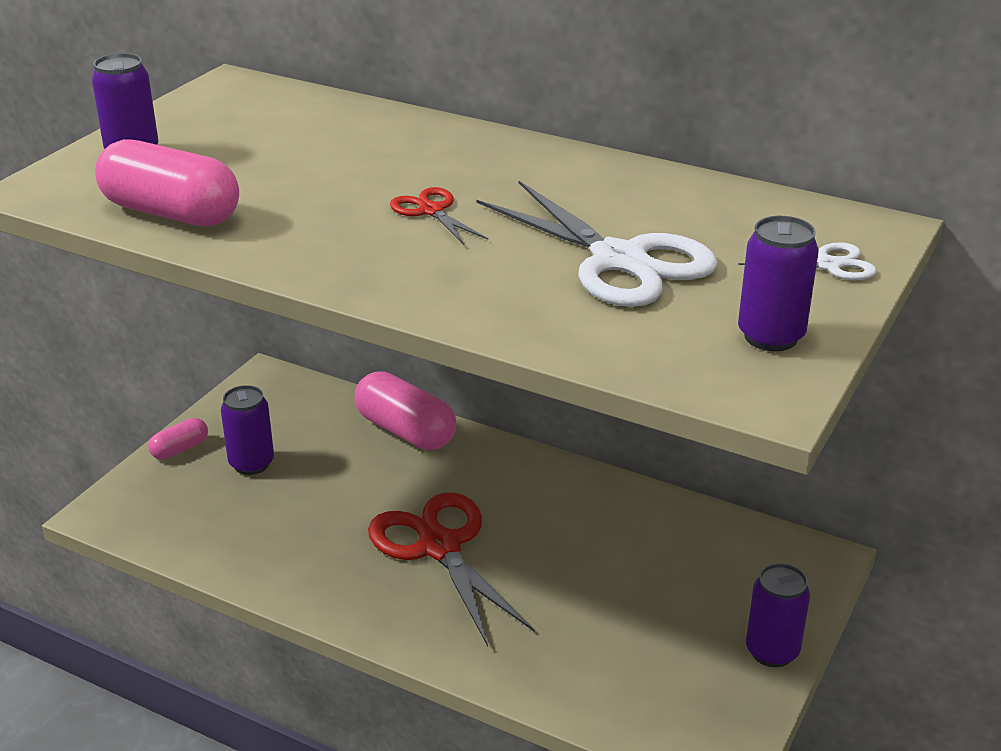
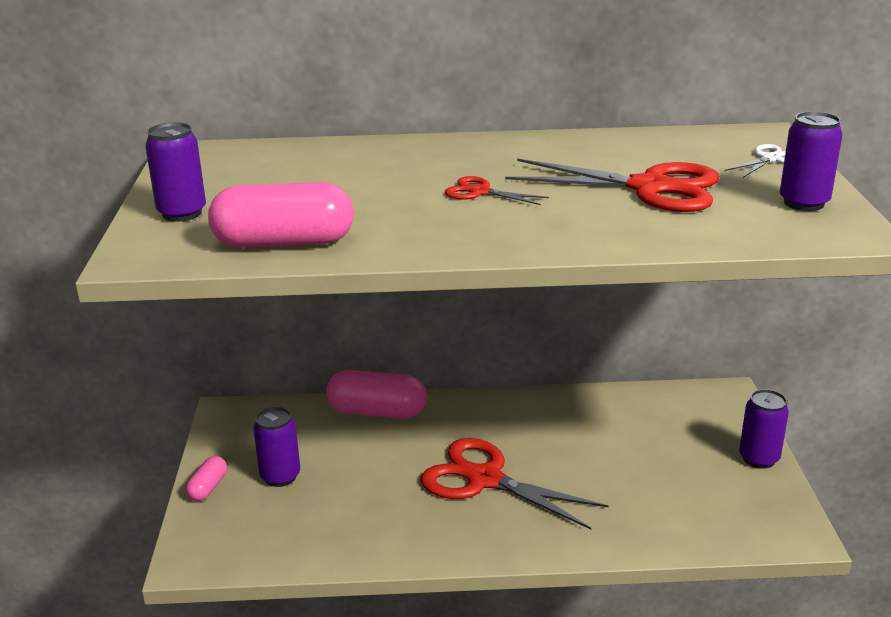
camera: 30 degrees left, 5 degrees down
(620, 260) = (650, 188): white scissors -> red scissors

